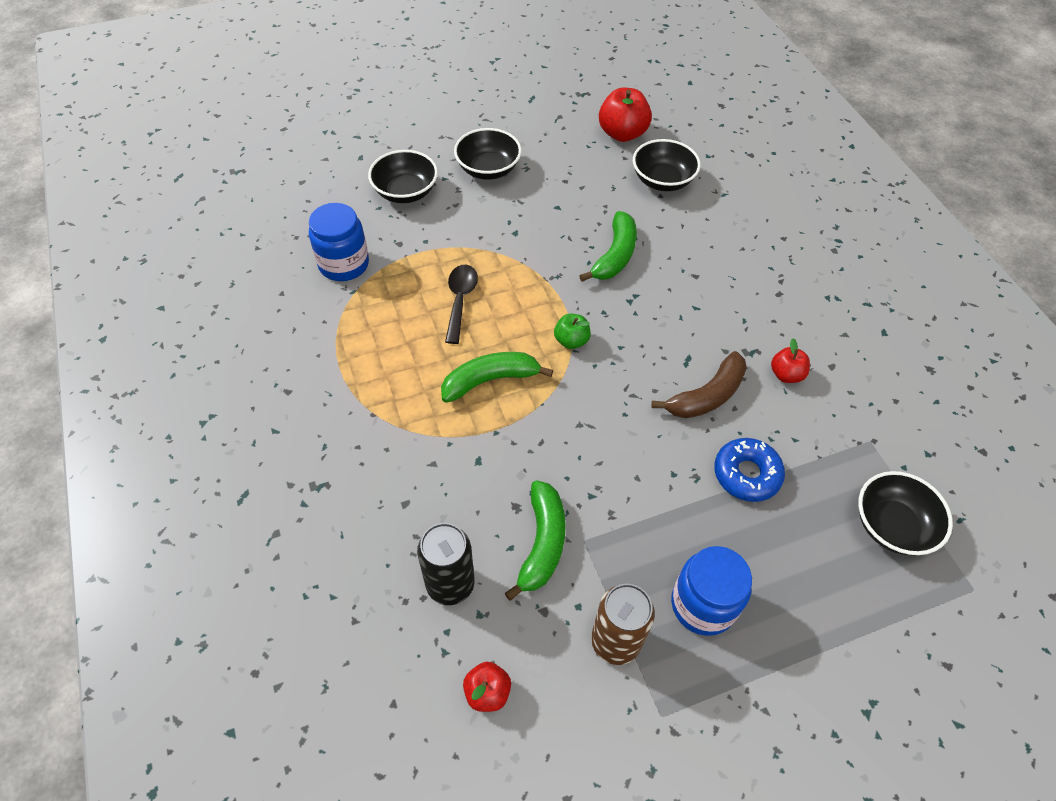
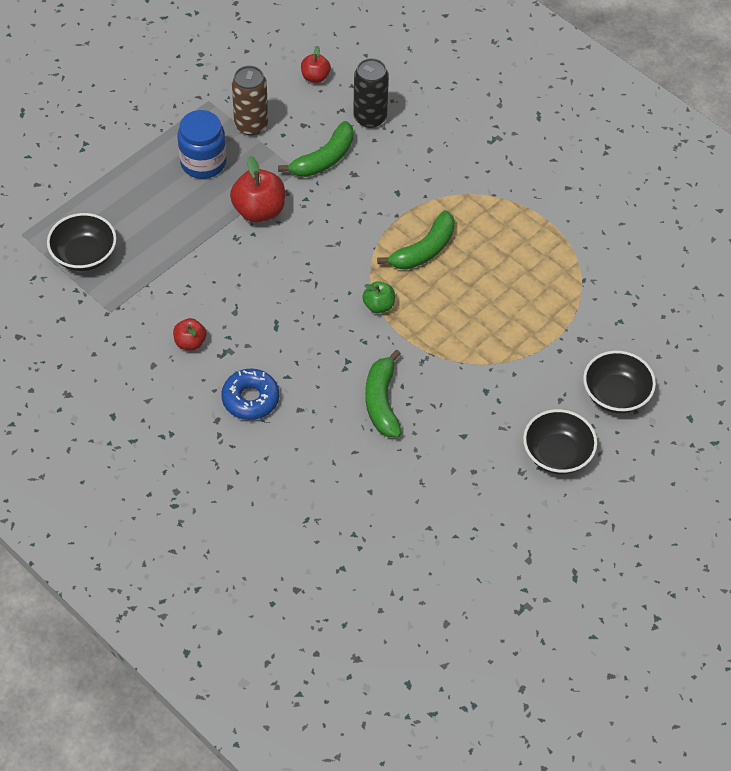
camera: 155 degrees right, 0 degrees up
(344, 264) = (611, 300): blue jar -> none
(460, 300) = (490, 305): black spoon -> none
(542, 543) = (324, 159): green banana -> green banana turned 120 degrees counterclockwise
(622, 133) = (448, 562): red apple -> red apple (259, 210)
(662, 180) = (376, 511): black bowl -> none
(706, 396) = (249, 300): brown banana -> none
(746, 474) = (199, 252): blue donut -> blue donut (250, 399)

